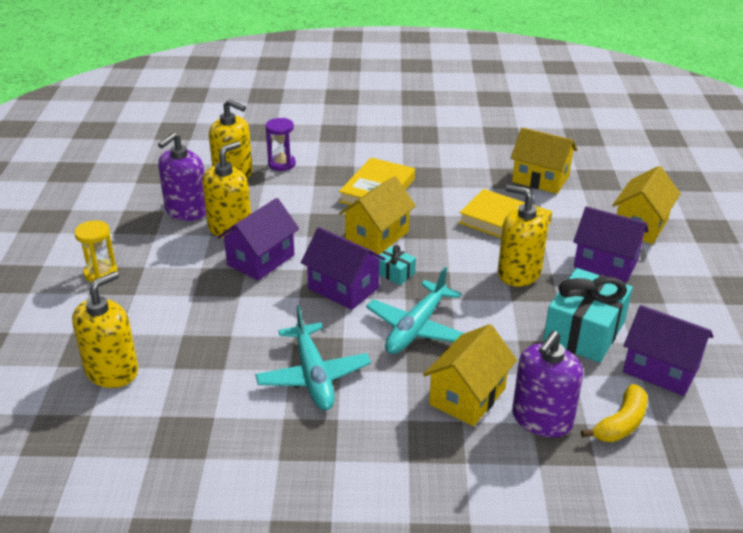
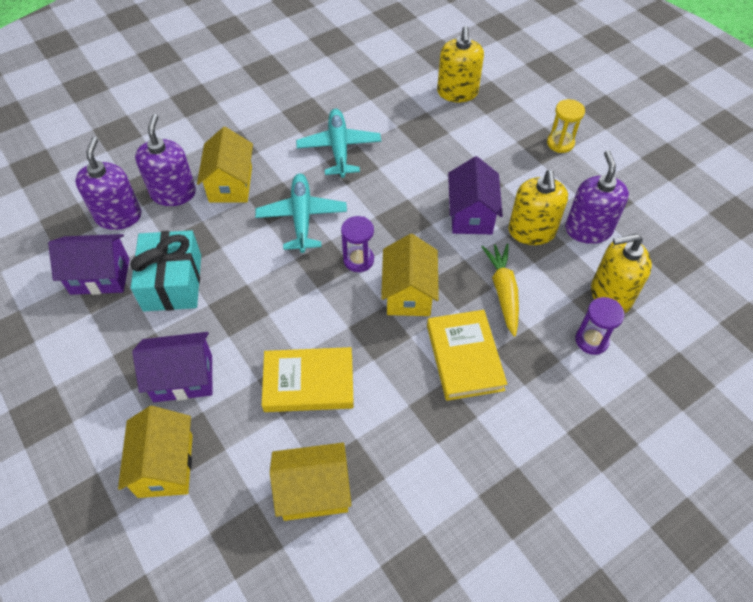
camera: 145 degrees right, 20 degrees up
(304, 207) = (503, 291): none -> yellow carrot
(313, 376) = (339, 148): turquoise plane -> turquoise plane turned 45 degrees clockwise
(343, 288) = (384, 223): purple house -> none
(395, 273) = (358, 260): turquoise gift -> purple hourglass
(519, 273) = (257, 319): yellow soap dispenser -> none
(621, 423) = (118, 216): yellow banana -> purple soap dispenser

